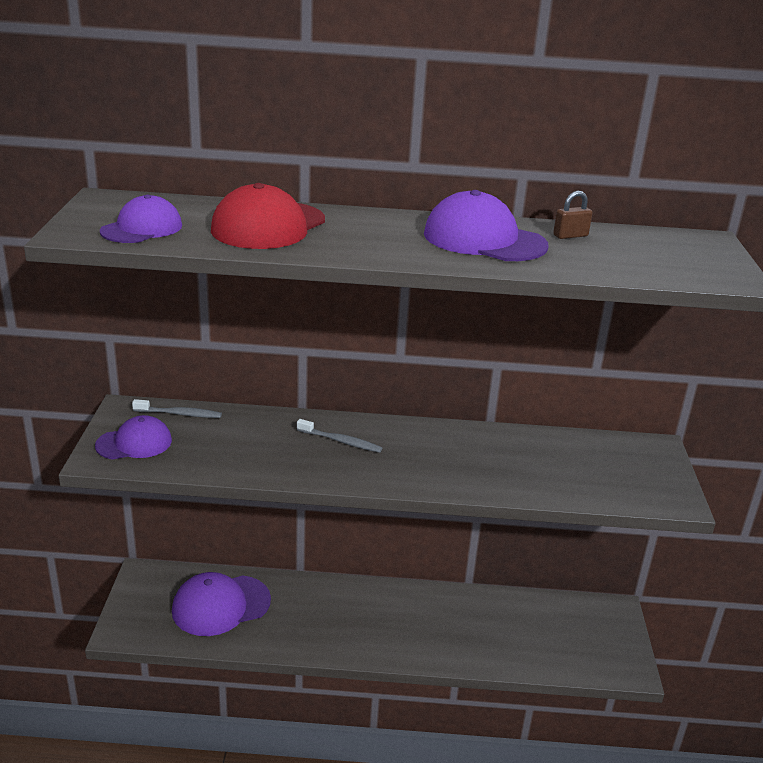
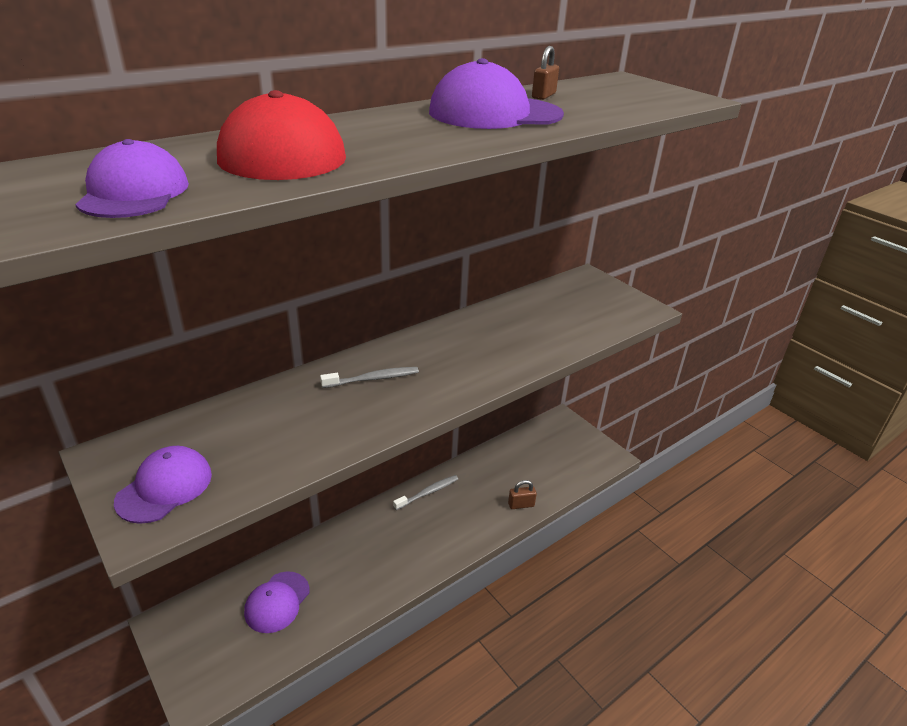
camera: 40 degrees left, 5 degrees up
(179, 414) = (180, 430): grey toothbrush -> grey toothbrush (428, 492)
(221, 605) = (277, 602): purple cap -> purple cap, size x0.66
(486, 656) = (521, 505): none -> brown padlock

